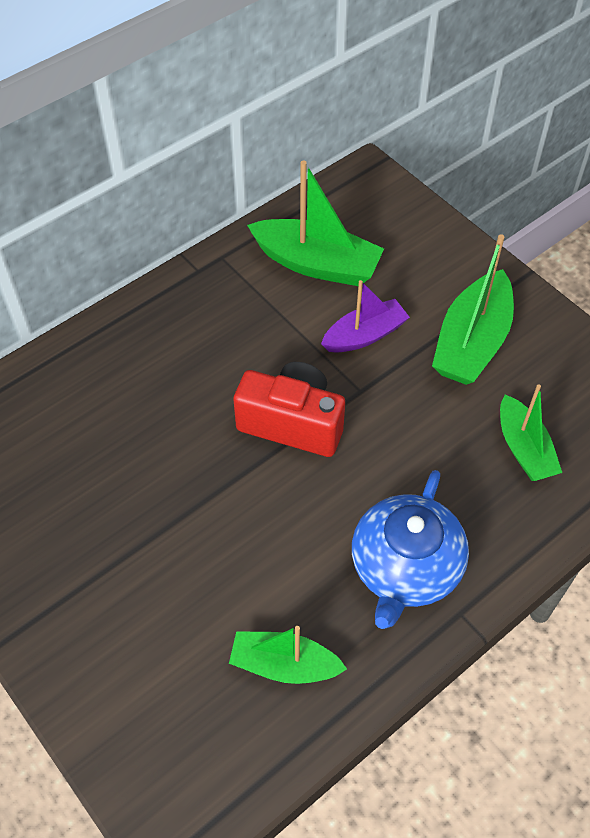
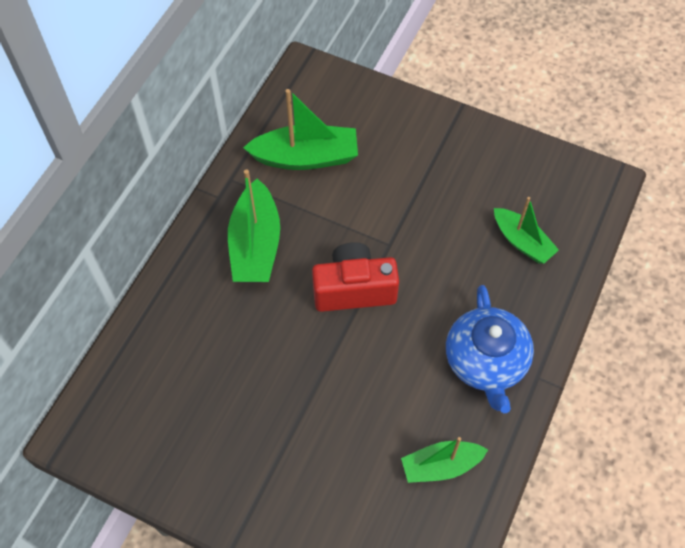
camera: 25 degrees left, 5 degrees up
(365, 335) = (370, 200): purple boat -> none
(471, 342) = (448, 176): green boat -> green boat (255, 245)

